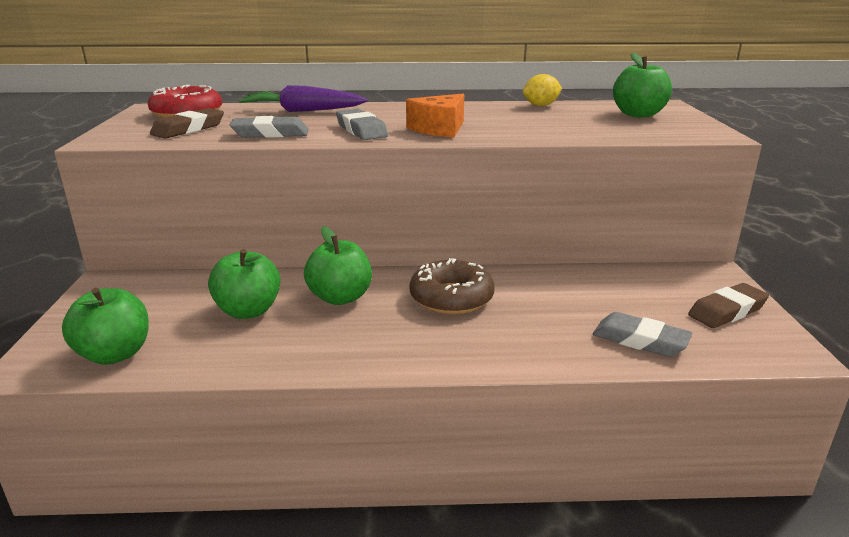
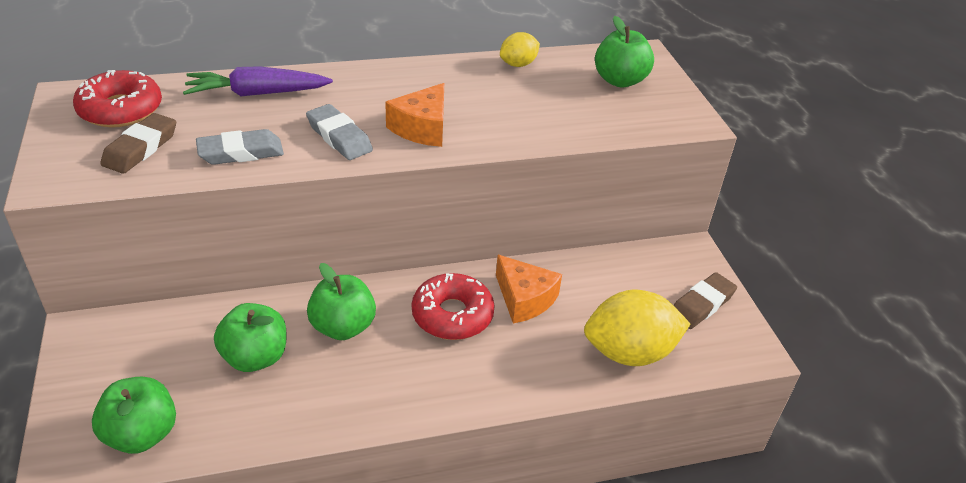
camera: 15 degrees left, 15 degrees up
(451, 298) = (452, 315): brown donut -> red donut
(528, 292) = (524, 299): none -> orange cheese
(640, 340) = (629, 352): grey eraser -> yellow lemon

